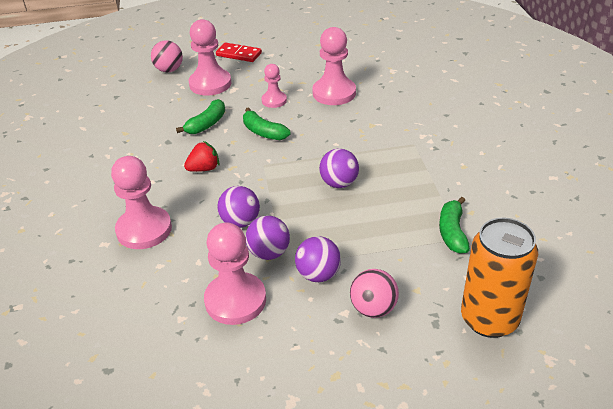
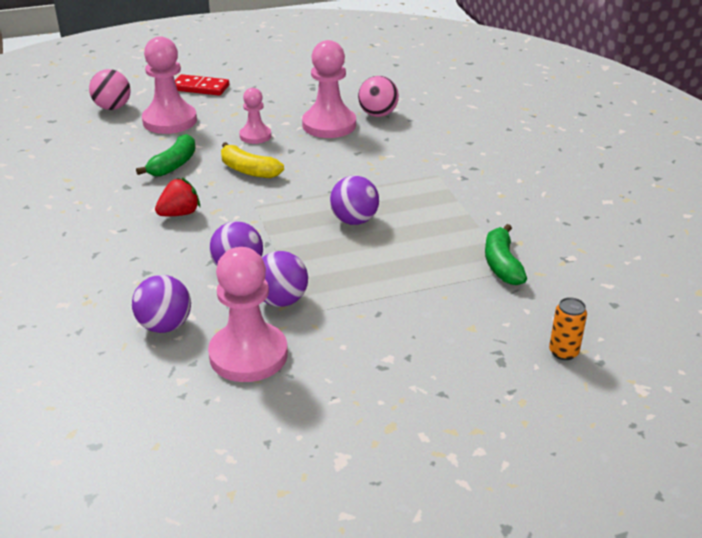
camera: 10 degrees left, 5 degrees down
(144, 230) = (113, 285): pink pawn -> none
(263, 132) = (248, 170): green banana -> yellow banana
(318, 275) = (348, 320): purple ball -> purple ball (165, 326)
(373, 309) = (423, 351): pink ball -> pink ball (378, 114)
(489, 319) = (563, 352): orange can -> orange can, size x0.43

